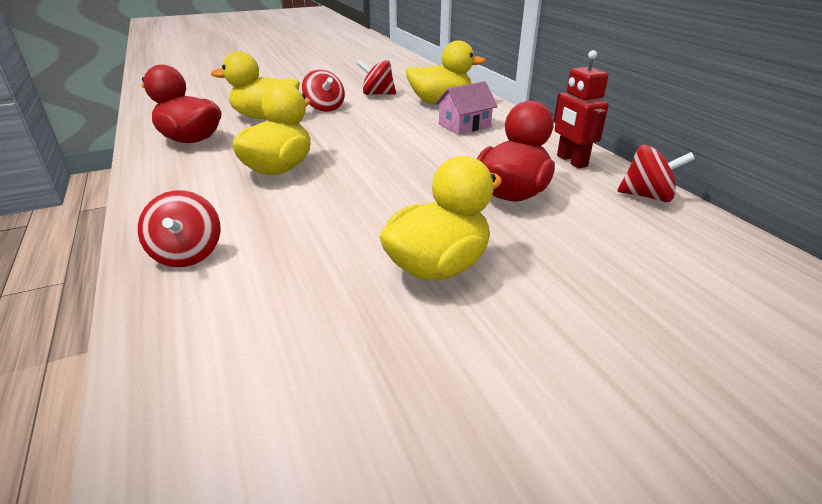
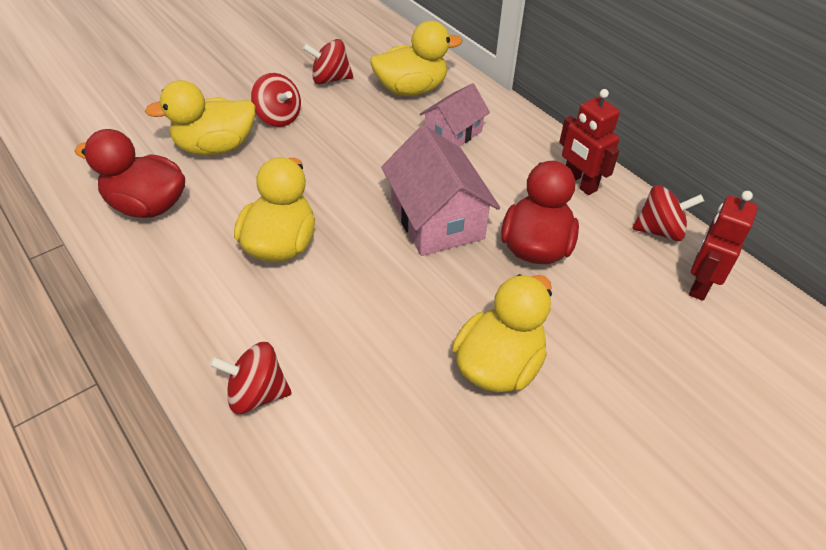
camera: 15 degrees left, 15 degrees up
(187, 254) = (257, 394): red spinning top -> red spinning top turned 120 degrees clockwise
(425, 168) = (437, 219): none -> pink house
(686, 237) = (700, 284): none -> red robot

